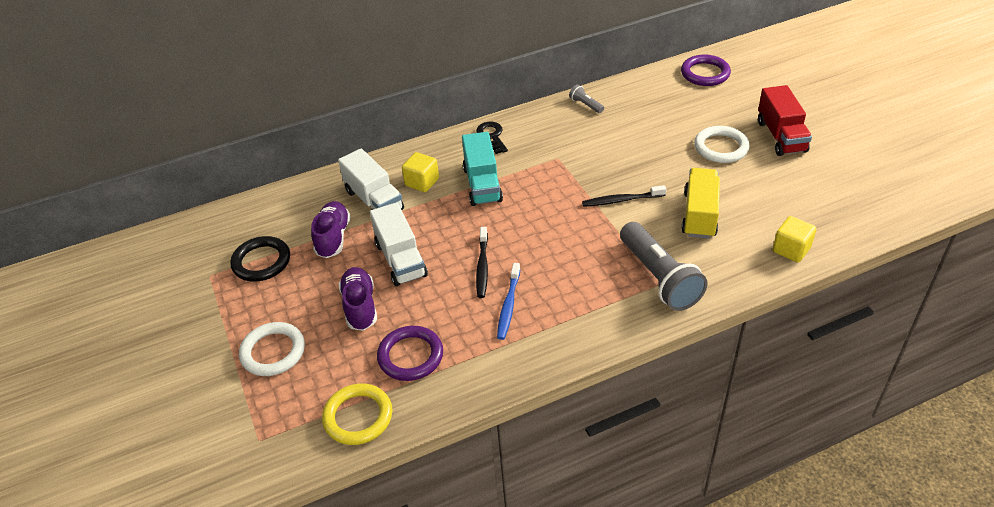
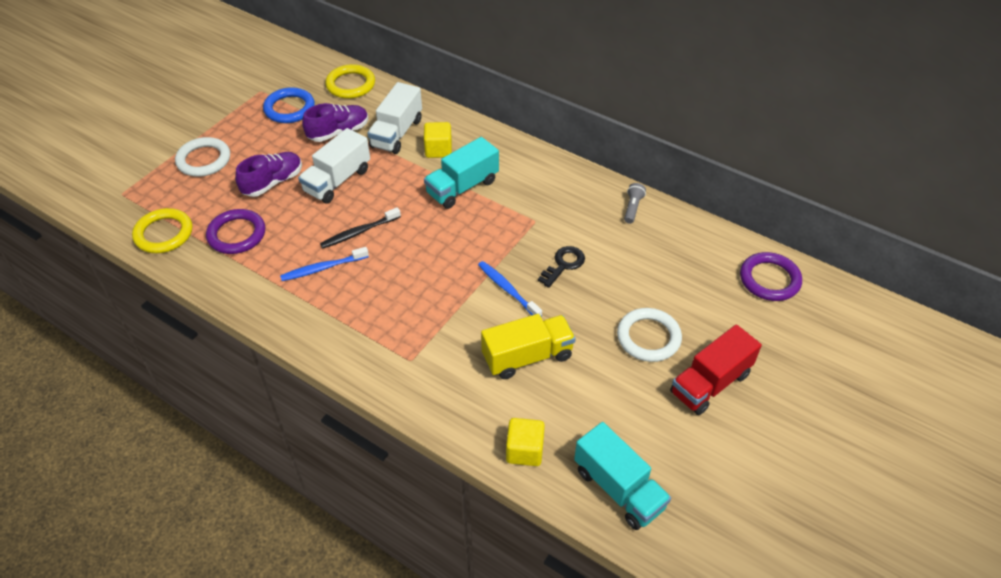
camera: 55 degrees right, 5 degrees up
(261, 262) = (289, 108): black ring -> blue ring
(273, 208) = (350, 84): none -> yellow ring
(492, 136) = (533, 164): black key -> black key (563, 264)
(621, 200) = (507, 289): black toothbrush -> blue toothbrush
(659, 278) = (417, 357): grey flashlight -> none
(850, 214) = (618, 488): none -> turquoise truck

